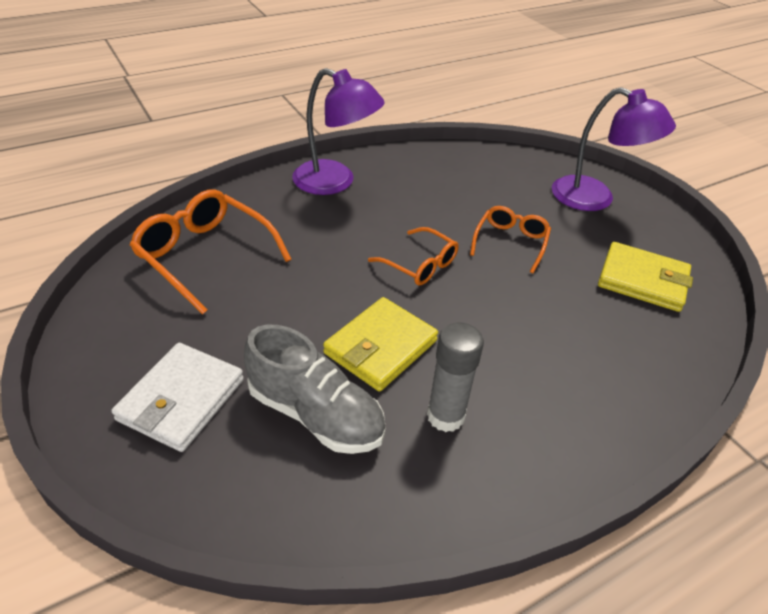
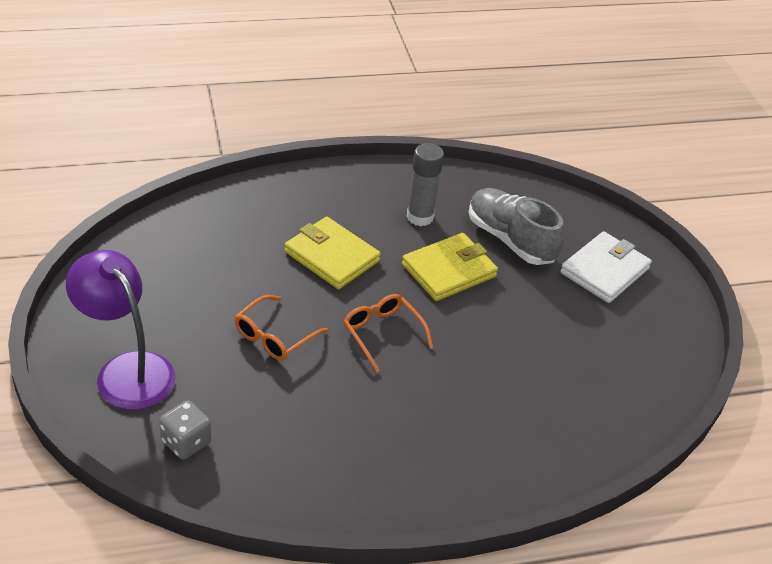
camera: 165 degrees left, 0 degrees up
(204, 255) = (595, 395): orange glasses -> none
(335, 182) = (435, 472): purple lamp -> none
(515, 169) = (186, 442): none -> grey dice
(642, 280) = (177, 268): yellow wallet -> yellow wallet (332, 256)

